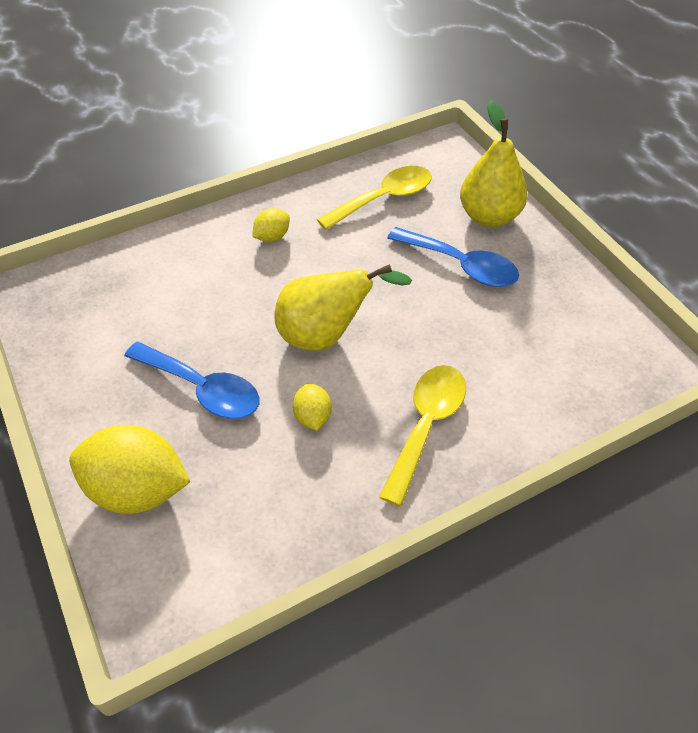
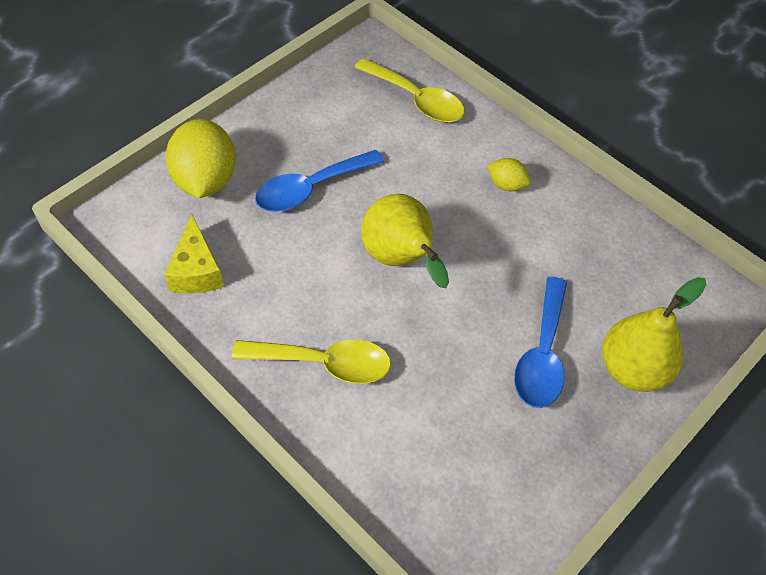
camera: 70 degrees right, 5 degrees up
(202, 389) = (311, 188): blue spoon -> blue spoon turned 45 degrees clockwise
(268, 523) = (196, 271): none -> yellow cheese
(312, 417) = (306, 273): yellow lemon -> none
(384, 199) = (608, 263): yellow spoon -> yellow spoon (416, 99)

